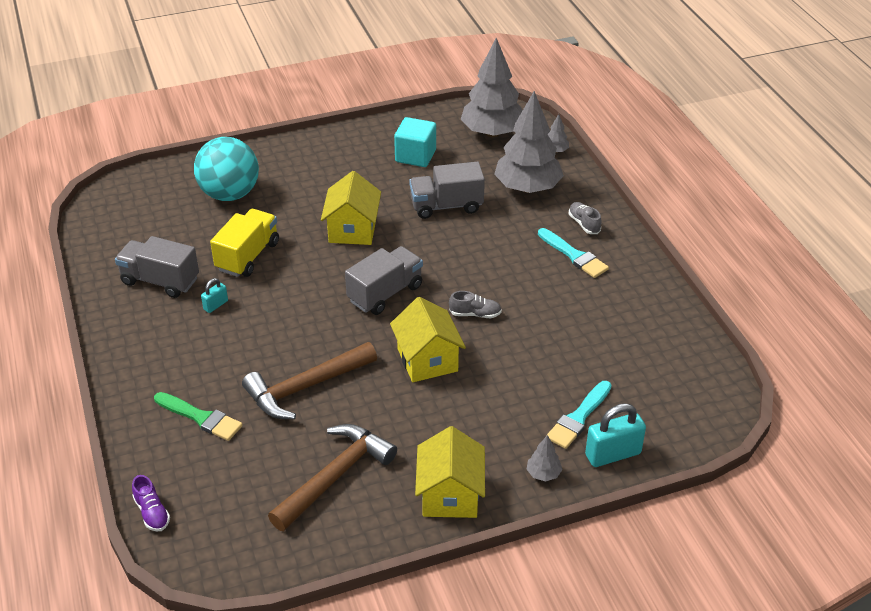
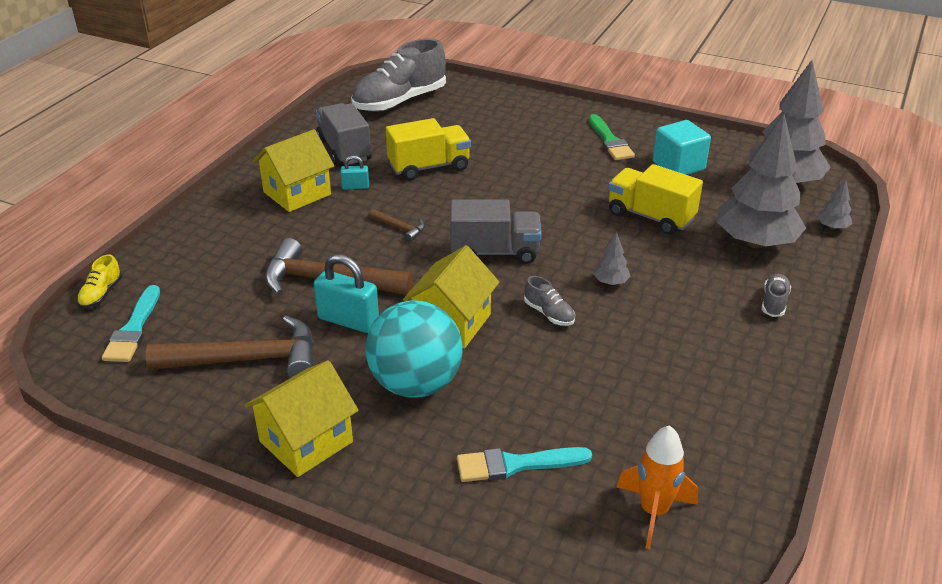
camera: 45 degrees right, 5 degrees down
(140, 213) = (399, 101): none -> grey shoe
(152, 512) = (101, 294): purple shoe -> yellow shoe
(201, 417) = (228, 254): green brush -> green brush (610, 141)
(230, 194) = (480, 120): turquoise ball -> turquoise ball (415, 384)
(297, 317) = (399, 228): none -> brown hammer
(352, 230) = (539, 192): yellow house -> yellow house (297, 193)
(446, 206) = (650, 216): grey truck -> yellow truck
(543, 474) = (409, 487): grey tree -> grey tree (610, 282)
(574, 255) = (722, 323): turquoise brush -> turquoise brush (134, 329)
(613, 454) = (501, 523): turquoise padlock -> turquoise padlock (348, 320)
(672, 391) = (653, 512): none -> orange rocket

